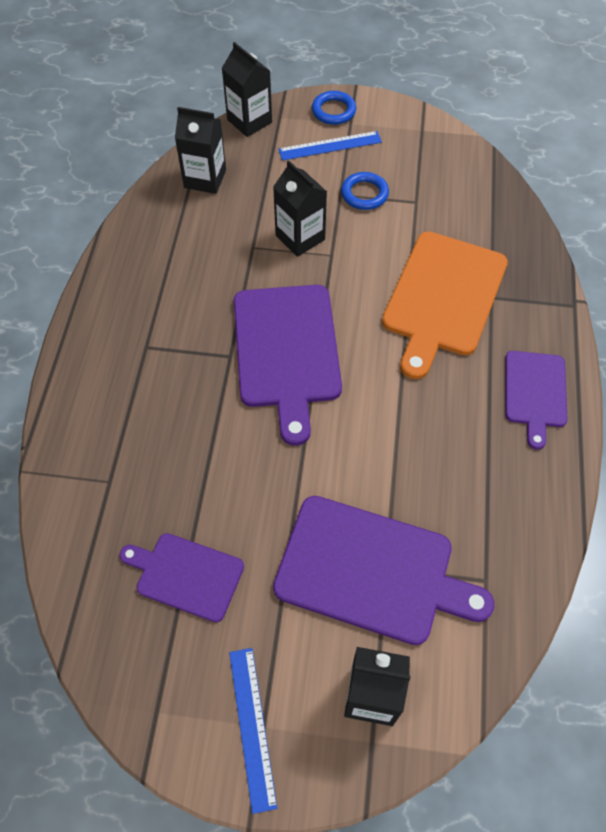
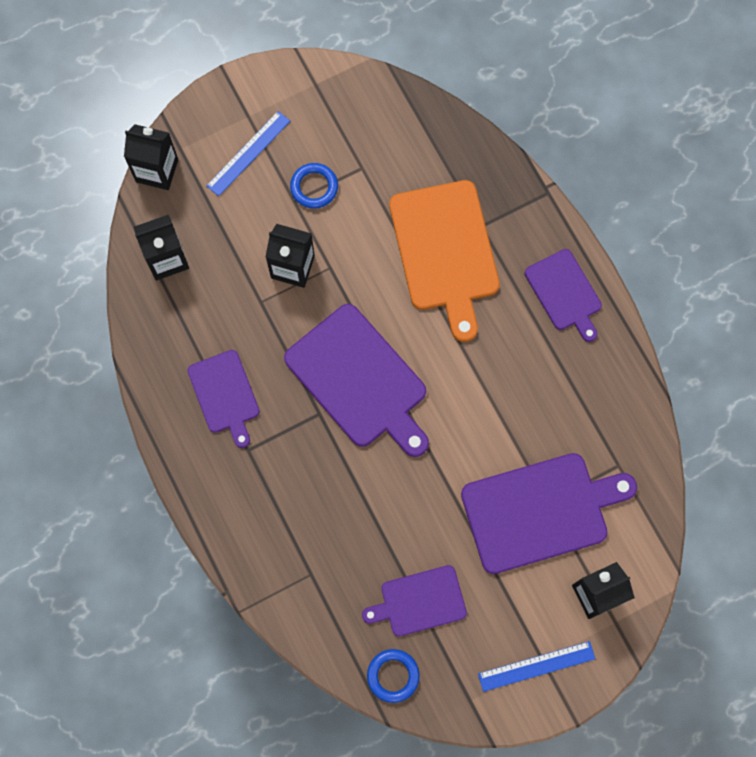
camera: 35 degrees left, 15 degrees up
(164, 295) = (225, 395): none -> purple cutting board
(252, 727) = (536, 666): blue ruler -> blue ruler turned 60 degrees counterclockwise
(333, 111) = (223, 111): blue ring -> blue ring (393, 676)

